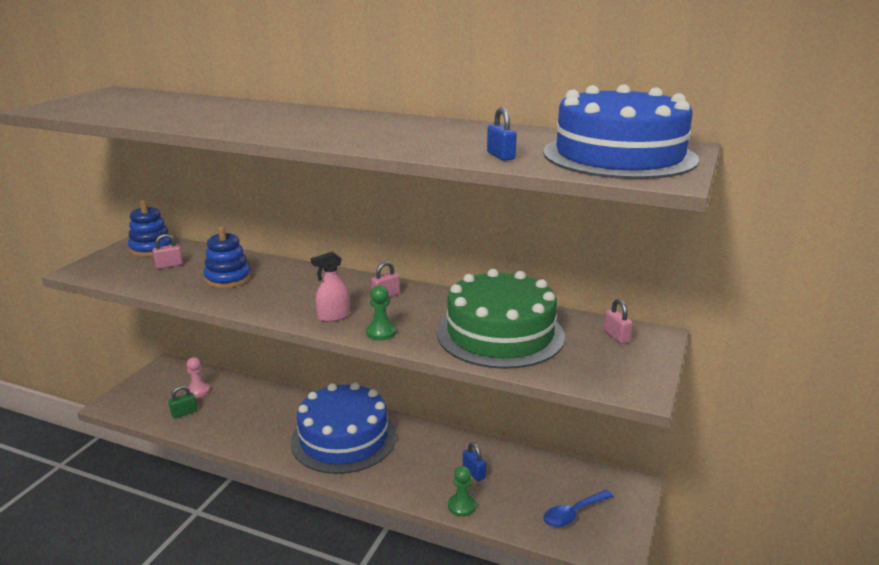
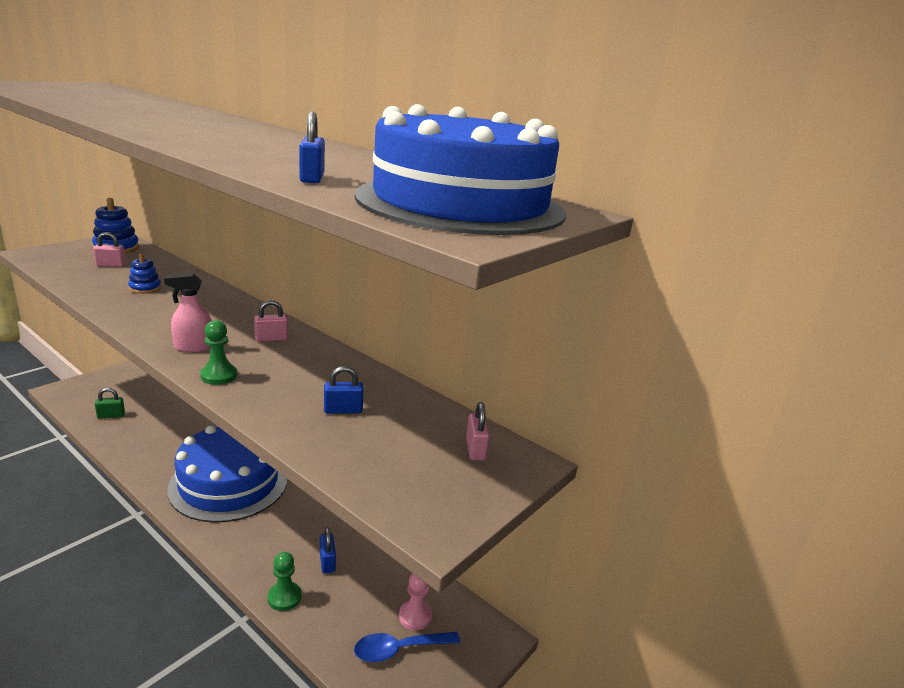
camera: 15 degrees right, 0 degrees up
(198, 391) = (141, 398): pink pawn -> pink pawn (415, 616)
(228, 278) = (145, 288): blue stacking toy -> blue stacking toy, size x0.62
(500, 334) = (343, 410): green cake -> blue padlock

